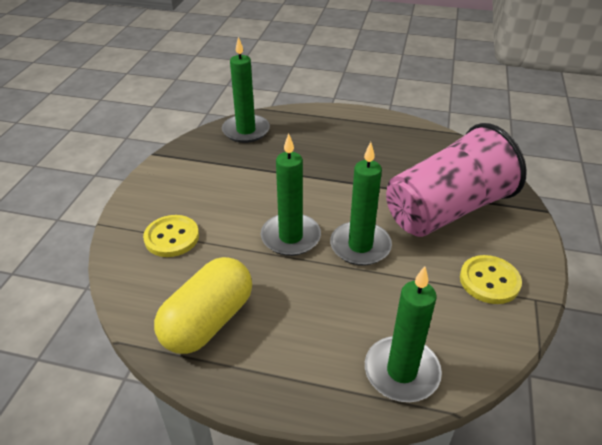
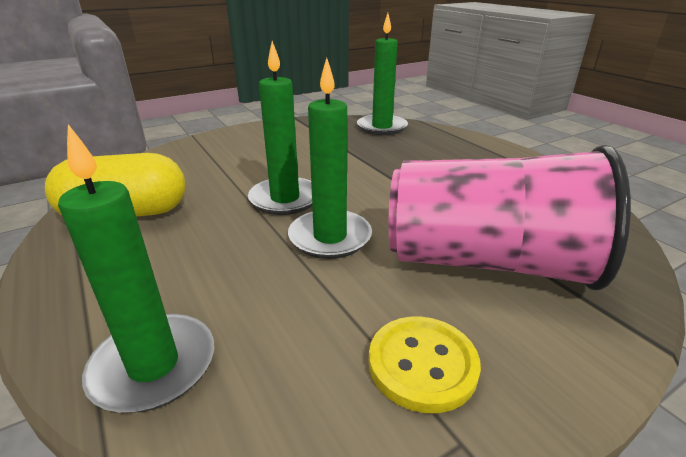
camera: 45 degrees right, 10 degrees down
(172, 237) = (211, 159): yellow button -> none

